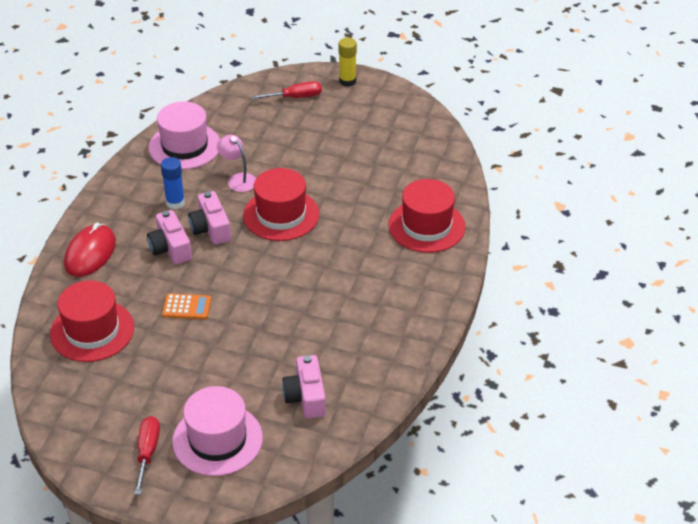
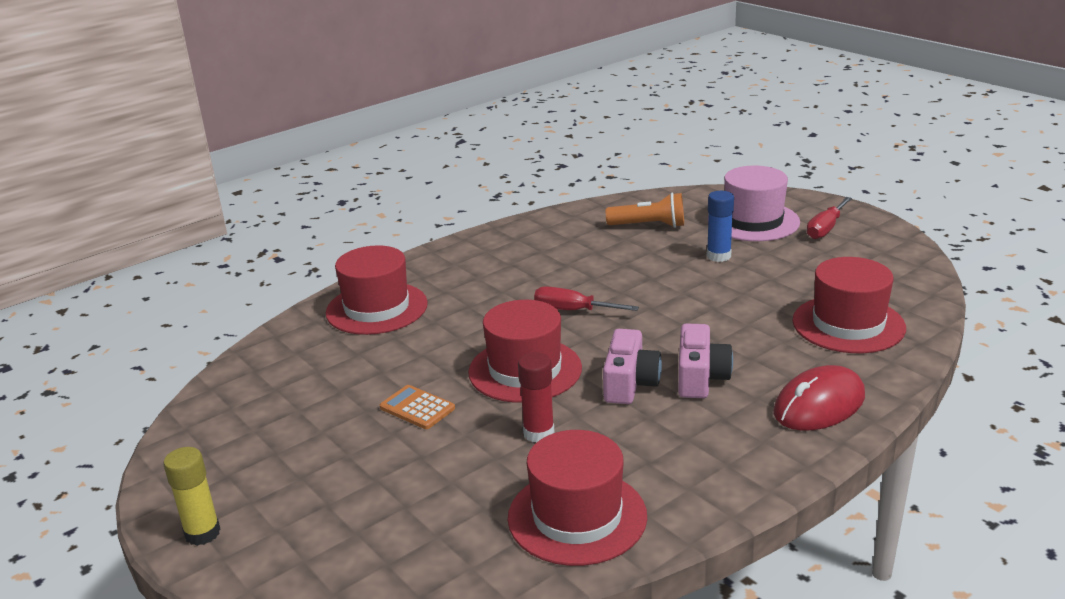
camera: 145 degrees left, 15 degrees down
(175, 203) = (655, 431): blue glue stick -> blue glue stick (718, 256)
(184, 146) = (577, 516): pink hat -> red hat
(187, 307) = (719, 315): orange calculator -> orange calculator (417, 408)
(238, 179) = (538, 433): pink lamp -> red glue stick
(296, 97) = (315, 537): red screwdriver -> red screwdriver (573, 310)
(306, 397) = (649, 225): pink camera -> orange flashlight

